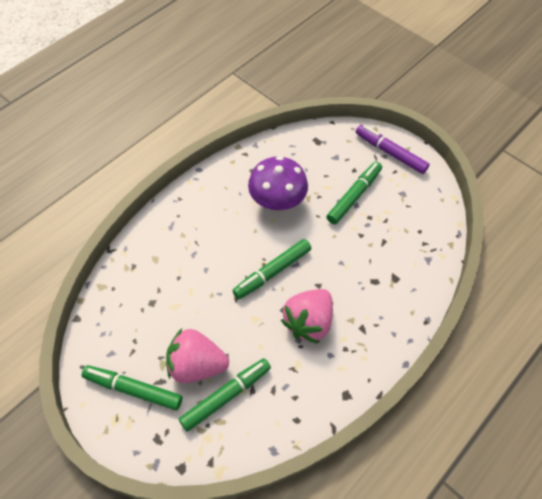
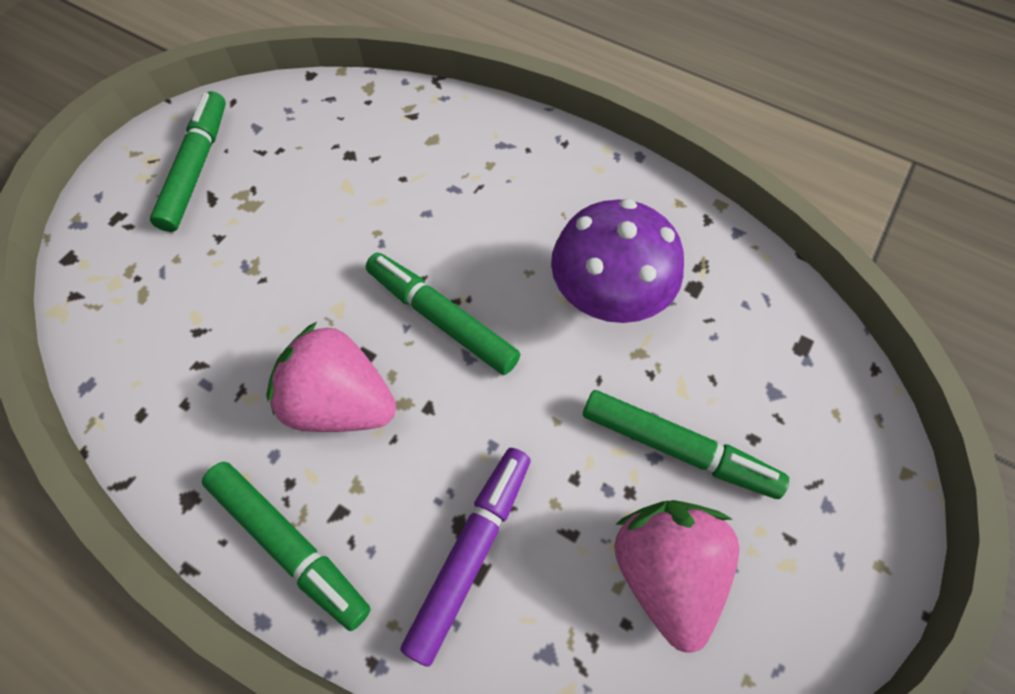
camera: 80 degrees right, 5 degrees up
(196, 365) = (240, 239): pink strawberry -> pink strawberry (665, 571)
(226, 396) = (186, 293): green marker -> green marker (289, 545)
(390, 153) = (844, 520): purple marker -> purple marker (471, 552)

